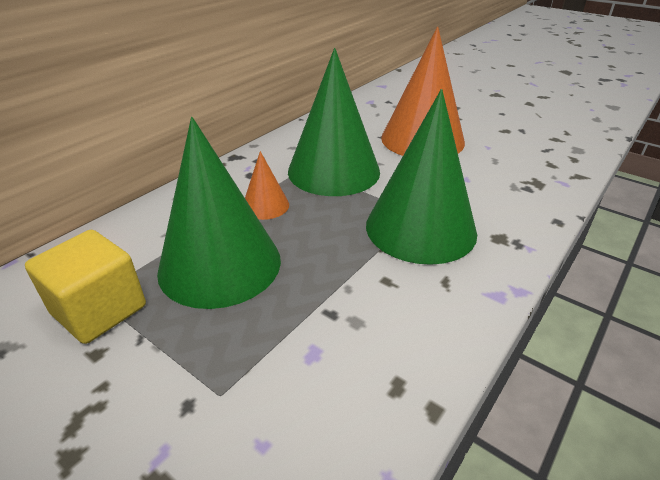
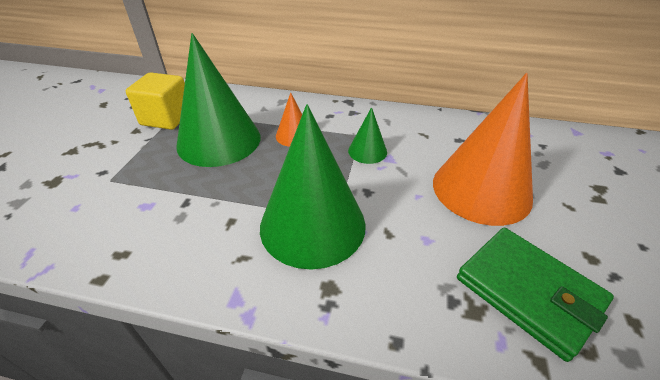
camera: 65 degrees right, 5 degrees up
(333, 171) = (367, 151): green cone -> green cone, size x0.46
(526, 159) = (528, 292): none -> green wallet

